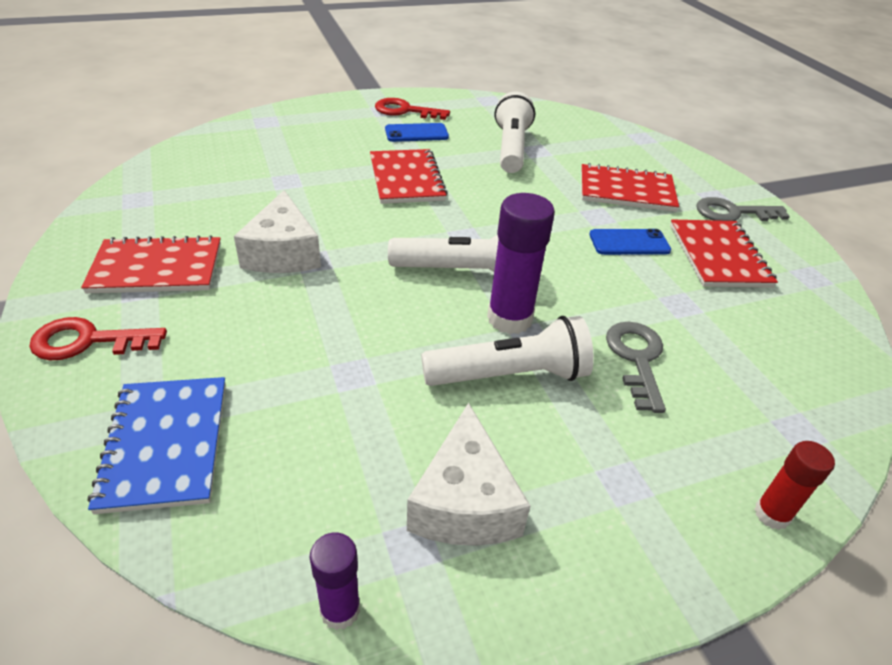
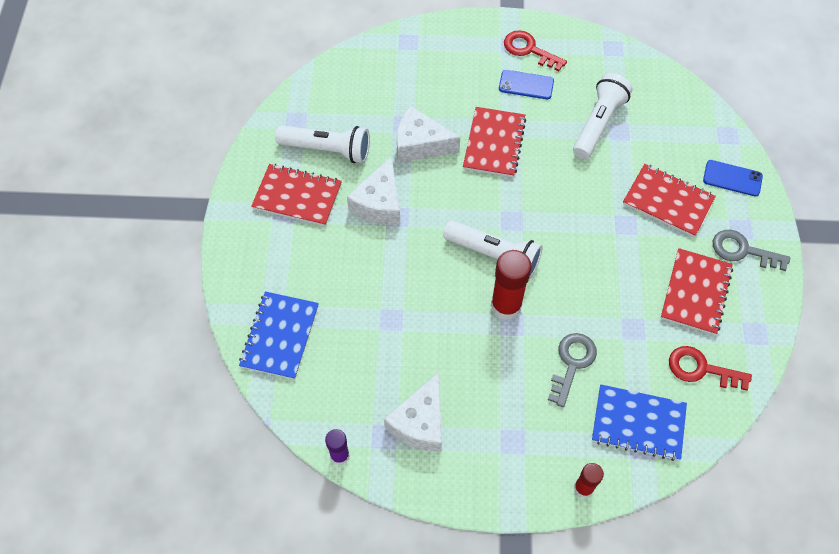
camera: 25 degrees right, 20 degrees up
(88, 341) = (250, 249): red key -> red key (701, 369)
(316, 193) = (420, 144): none -> white cheese
(509, 318) = (506, 306): purple glue stick -> red glue stick
(509, 375) = (484, 350): white flashlight -> white flashlight (327, 150)
(629, 242) = (633, 260): blue phone -> blue phone (732, 178)
(771, 403) = (638, 423): none -> blue notebook

